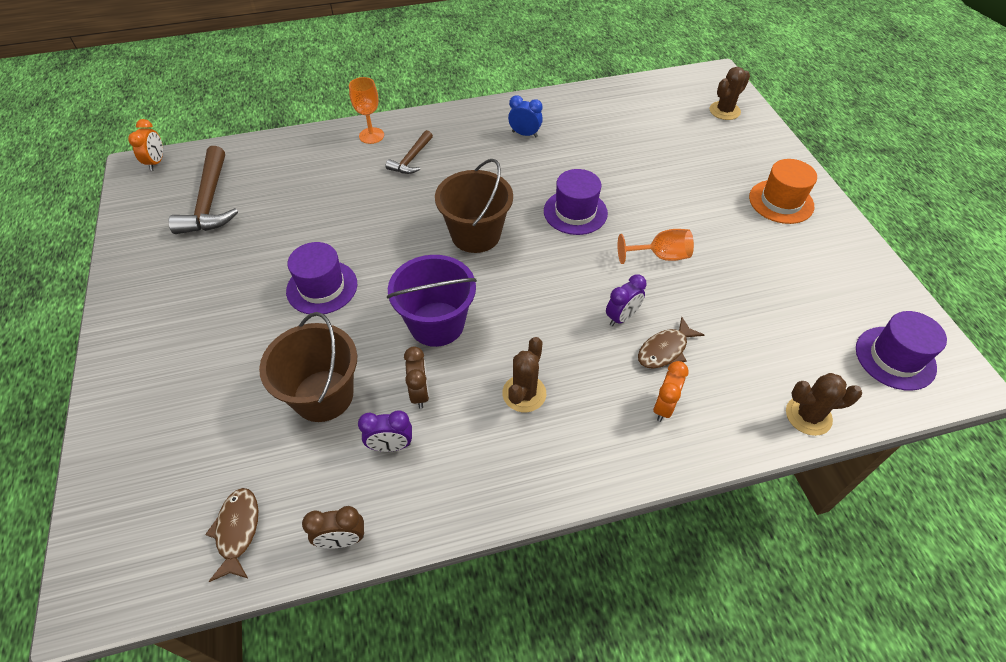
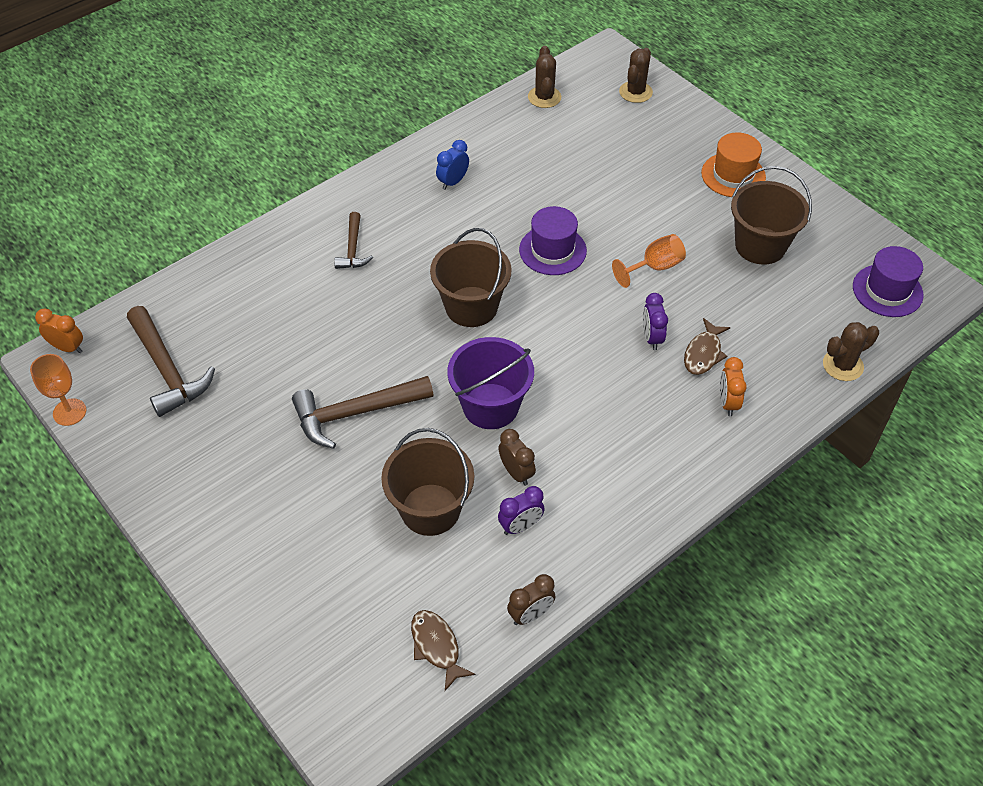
camera: 25 degrees left, 0 degrees up
(156, 162) = (68, 348): orange clock -> orange clock turned 45 degrees counterclockwise
(322, 287) = (356, 413): purple hat -> brown hammer
(371, 135) = (291, 236): orange goblet -> orange goblet (69, 412)
(524, 134) = (453, 182): blue clock -> blue clock turned 45 degrees counterclockwise
(524, 393) = (607, 437): brown cactus -> brown cactus (544, 97)
(621, 317) = (651, 338): purple clock -> purple clock turned 150 degrees clockwise
(776, 270) = (760, 246): none -> brown bucket

